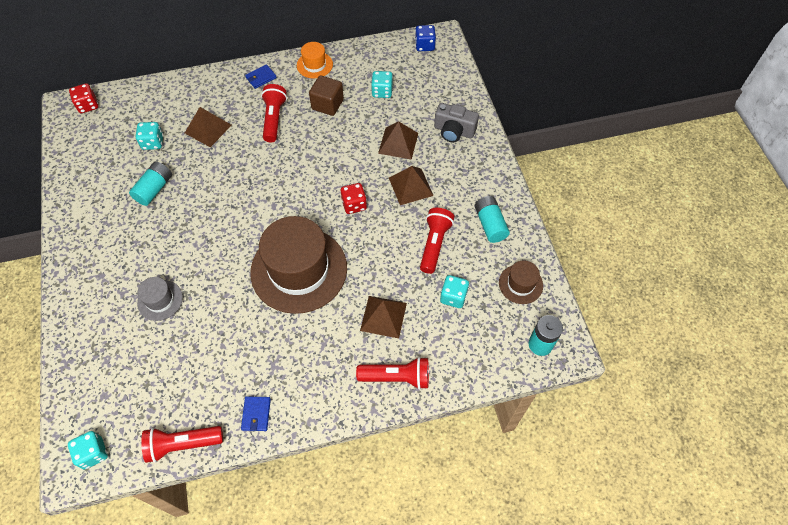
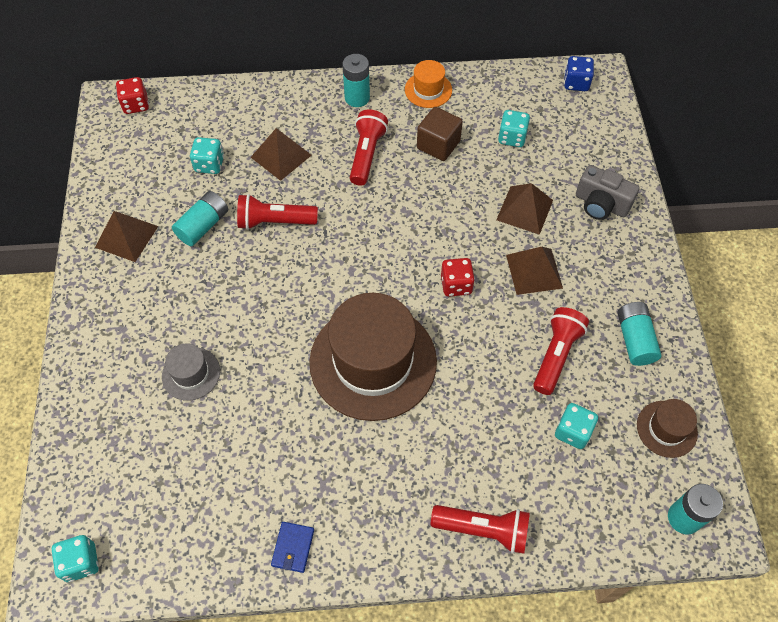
camera: 10 degrees right, 0 degrees up
(183, 444) = (194, 571): red flashlight -> red flashlight (275, 221)
(261, 78) = (357, 98): blue wallet -> turquoise battery
(383, 316) = (475, 443): brown pyramid -> brown pyramid (126, 236)

